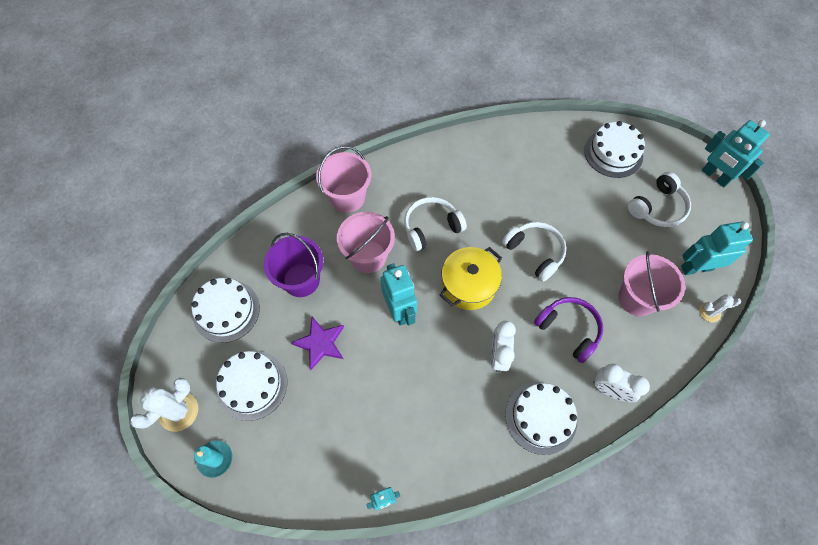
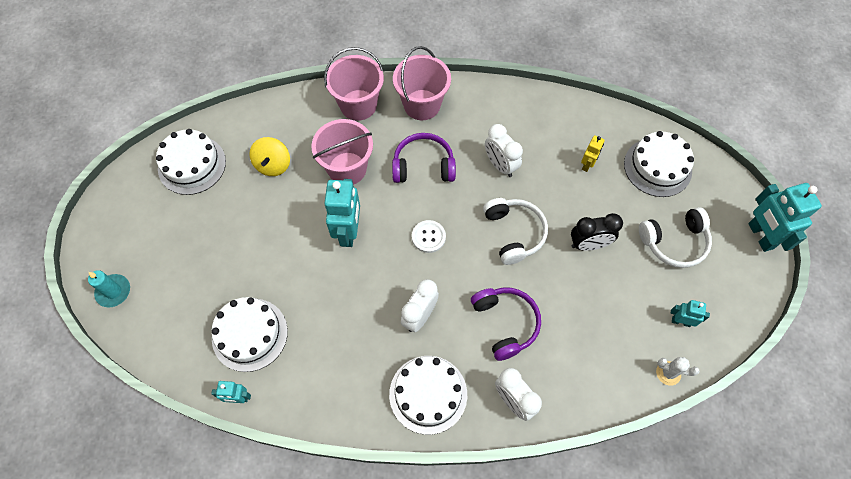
camera: 25 degrees right, 0 degrees up
(178, 411) = (105, 236): white cactus -> none
(252, 385) = (178, 241): white cake -> white cake (249, 334)
(301, 280) = (273, 165): purple bucket -> yellow spinning top
(320, 343) = (259, 230): purple star -> none
(431, 227) = (423, 165): white headphones -> purple headphones
(468, 285) = (428, 237): yellow pot -> white button
(493, 201) = (500, 165): none -> white clock
(560, 173) = (587, 164): none -> yellow robot
(596, 237) = (588, 244): none -> black clock
(637, 298) = (596, 324): pink bucket -> pink bucket (422, 105)
(696, 268) = (681, 321): turquoise robot -> turquoise robot, size x0.52

